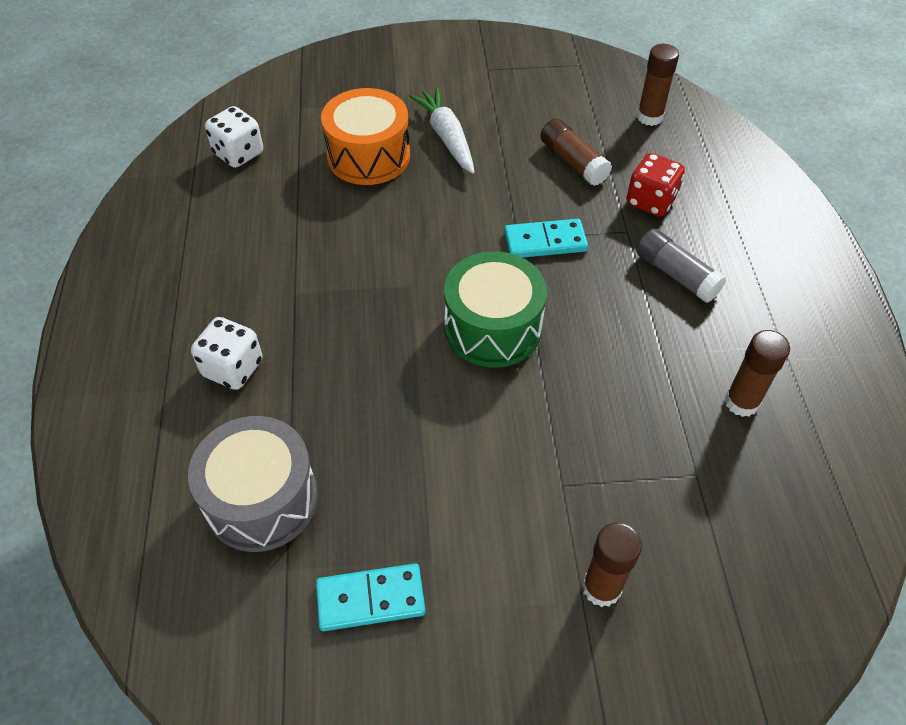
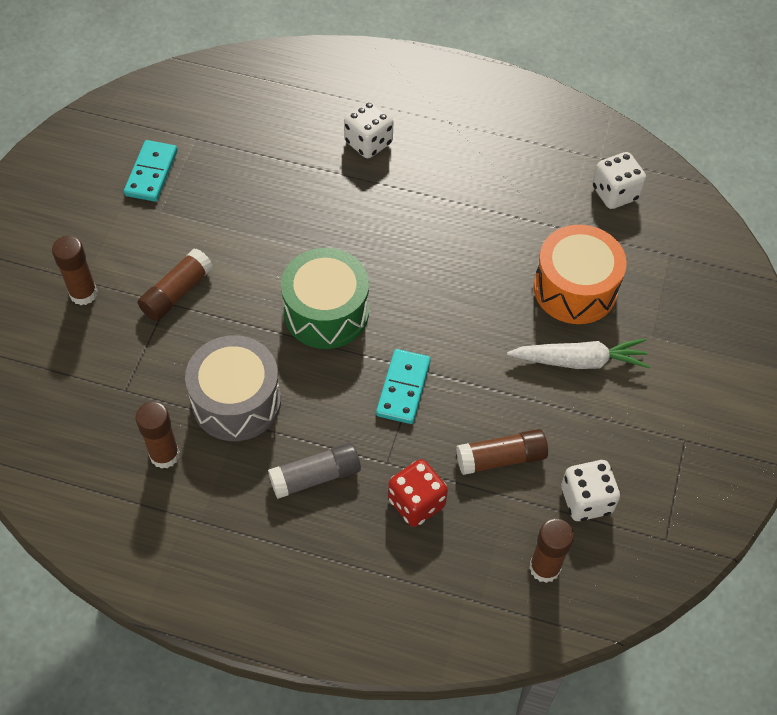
camera: 110 degrees right, 5 degrees up
(261, 499) = (252, 136): grey drum -> grey drum (236, 401)
(543, 480) = (176, 292): none -> brown glue stick
(577, 108) = (586, 500): none -> white dice

